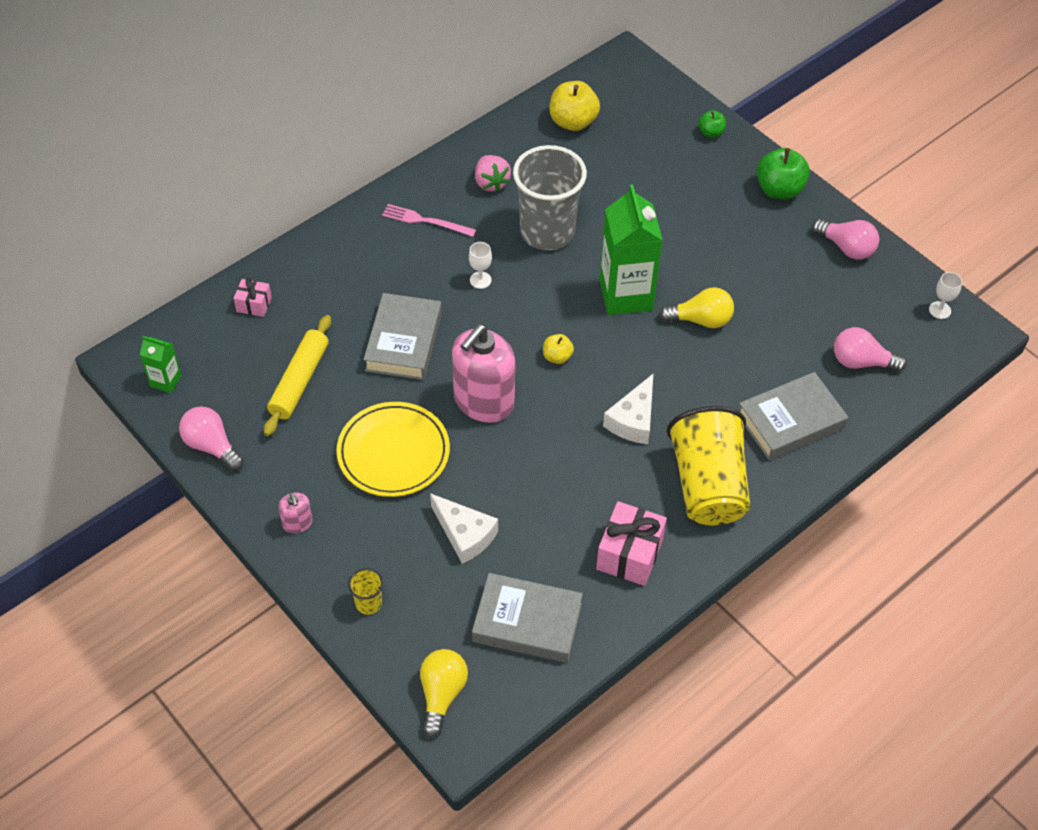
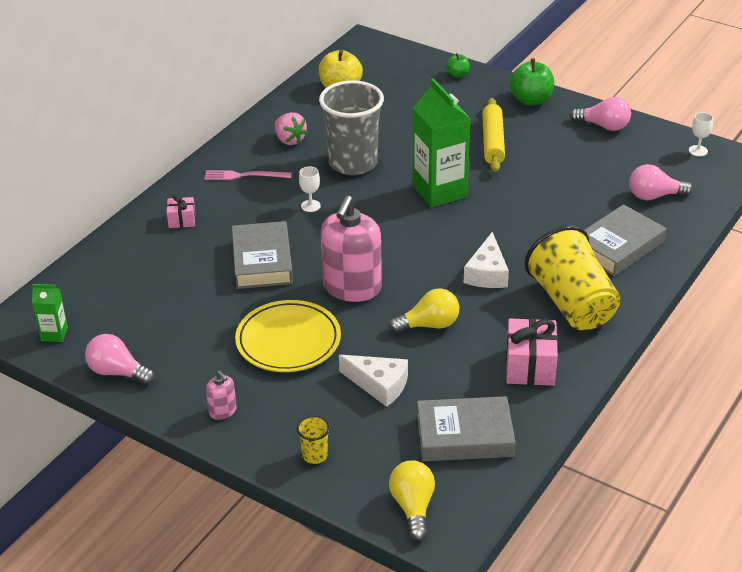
camera: 15 degrees left, 15 degrees down
(254, 304) = (114, 263): pink gift -> pink gift (182, 220)
(299, 381) = (180, 308): yellow rolling pin -> yellow rolling pin (493, 142)
(557, 357) = (401, 244): yellow apple -> none
(700, 320) = (510, 195): yellow light bulb -> yellow light bulb (429, 325)

